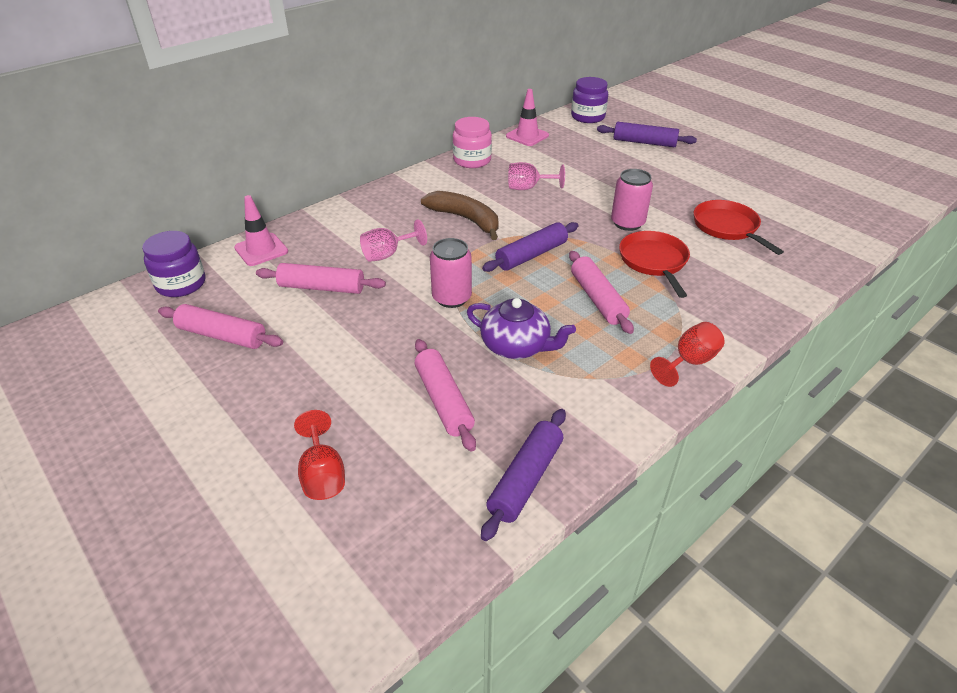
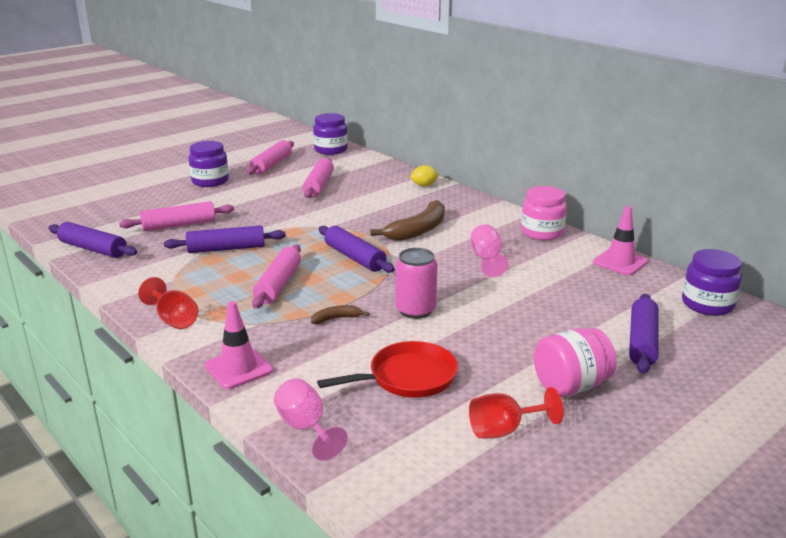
camera: 90 degrees right, 15 degrees down
(261, 250) = (370, 165): pink traffic cone -> pink traffic cone (238, 368)
(274, 394) = (210, 181): none -> purple jar
(323, 474) = (136, 197): red goblet -> red goblet (504, 430)
(343, 214) = (424, 185): none -> yellow lemon
(387, 254) = (361, 203): pink goblet -> pink goblet (305, 428)
(452, 298) = (295, 226): pink can -> none
(516, 346) = (226, 249): purple teapot -> purple rolling pin
(597, 299) = (278, 284): pink rolling pin -> pink rolling pin turned 60 degrees counterclockwise
(654, 261) = (336, 318): red pan -> brown banana
(708, 170) = (571, 386): none -> pink jar

